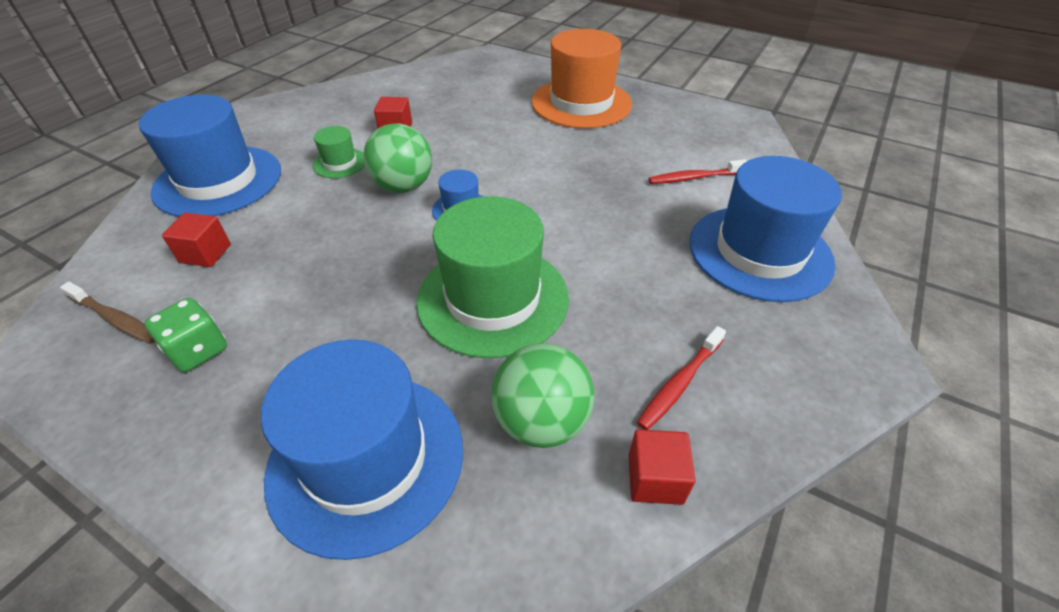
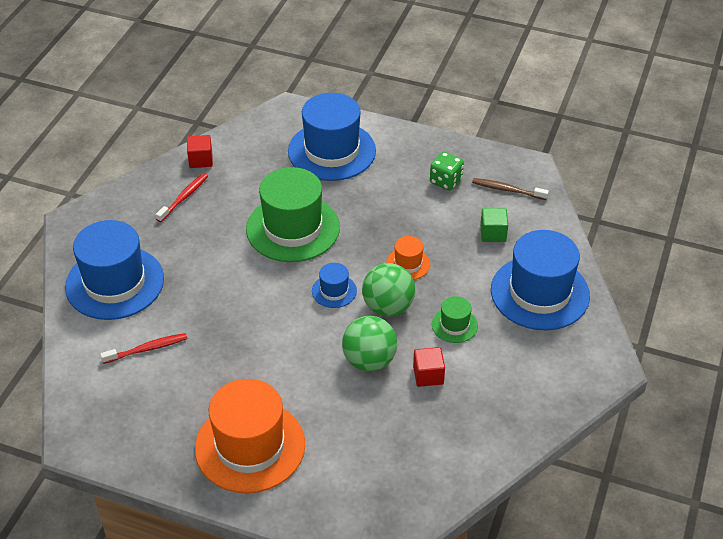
camera: 170 degrees right, 0 degrees up
(205, 253) = (493, 233): red cube -> green cube
(350, 229) = (408, 264): none -> orange hat
(541, 421) = (254, 173): green ball -> green ball (369, 360)

